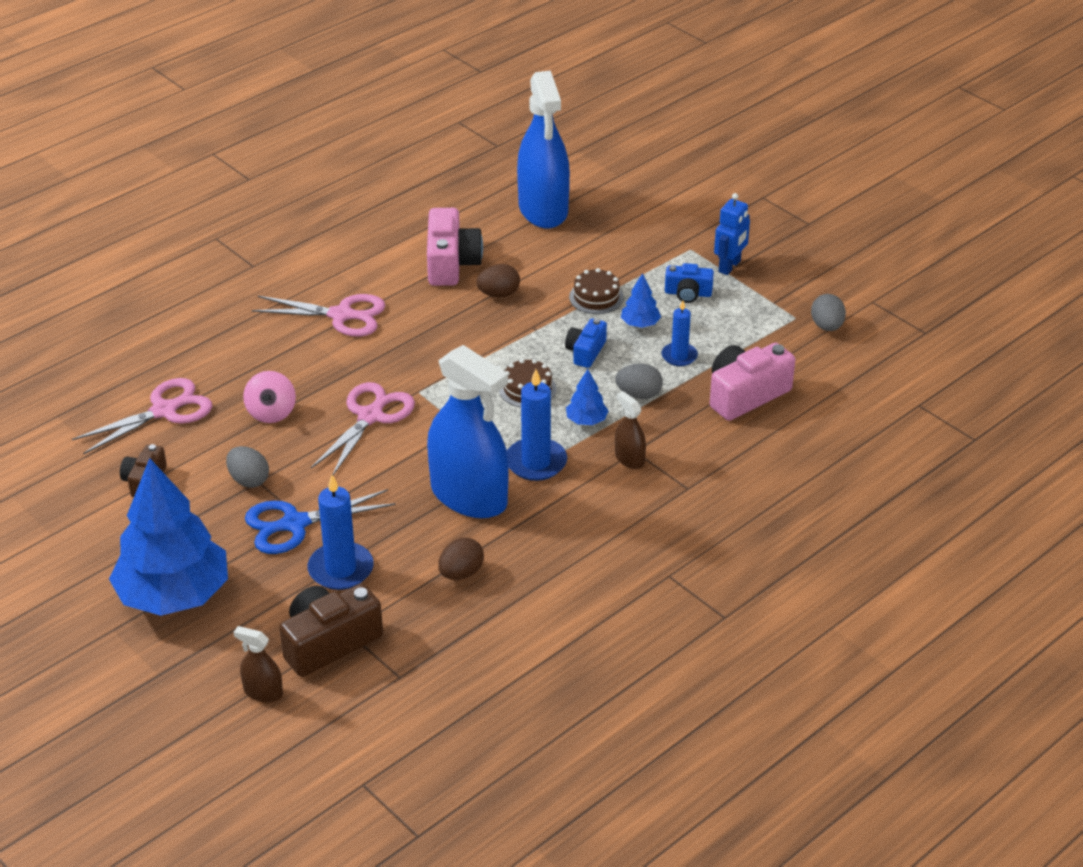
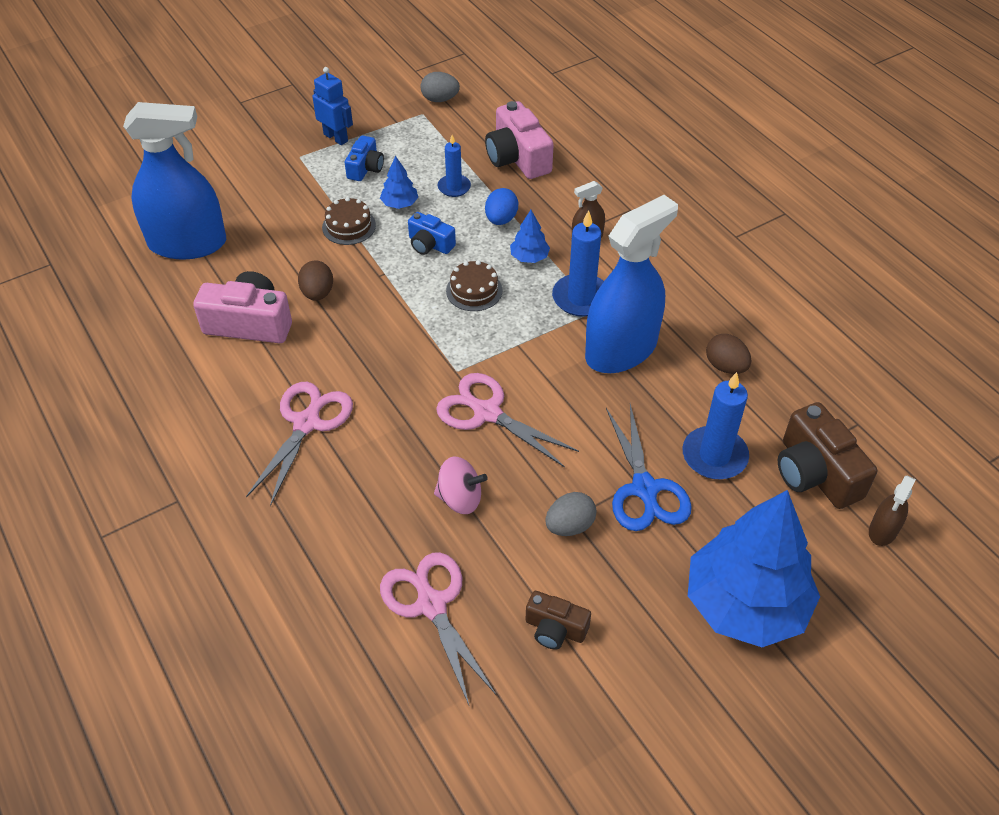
camera: 80 degrees left, 10 degrees up
(639, 394) = (501, 219): grey egg -> blue egg

